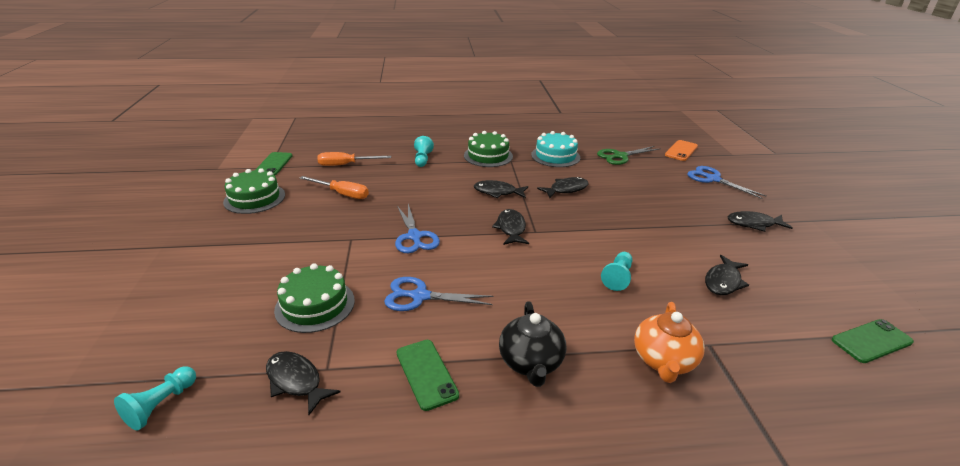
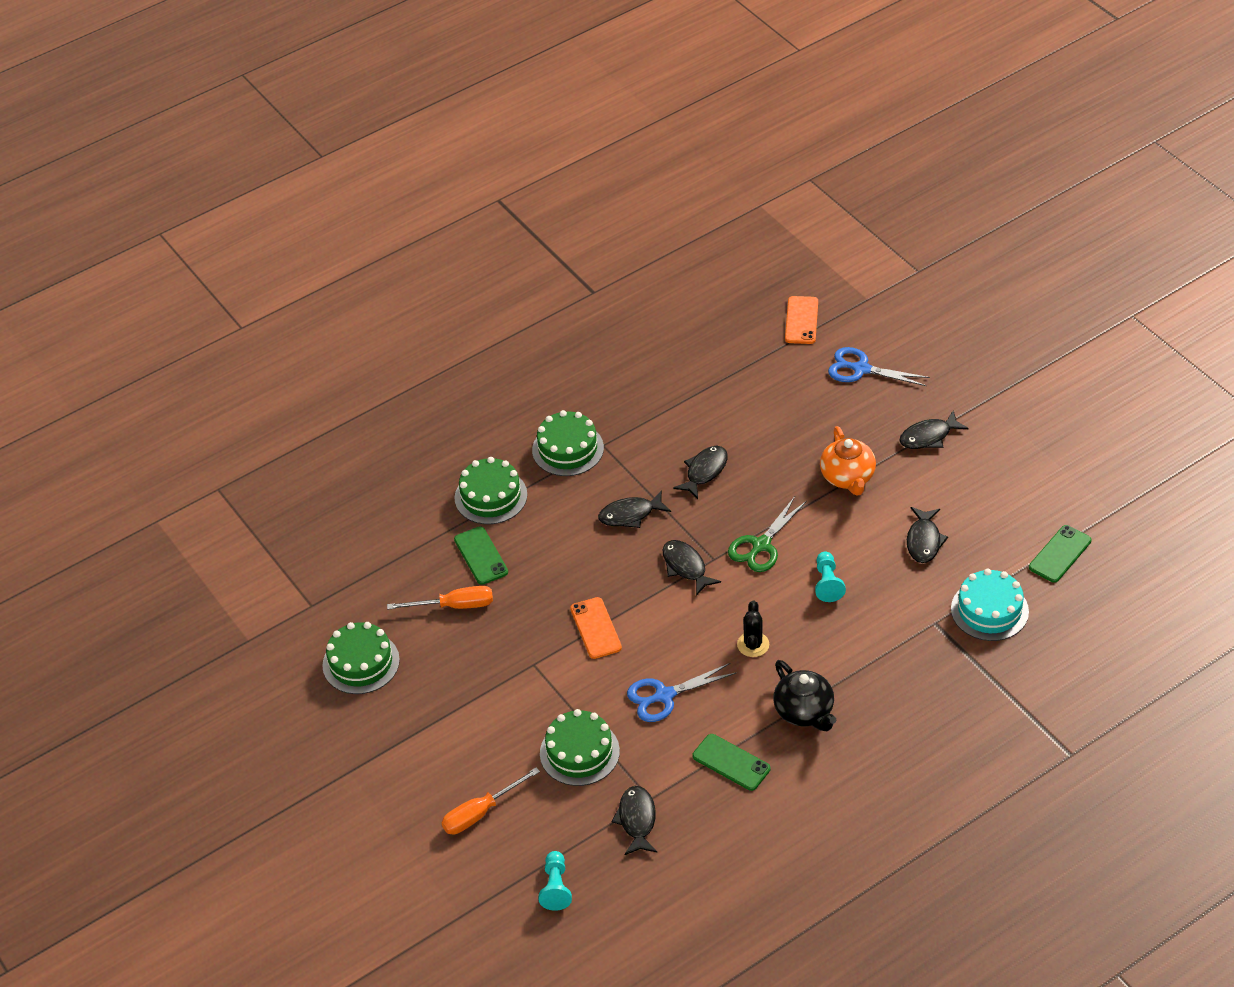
camera: 25 degrees left, 15 degrees up
(273, 164) = (311, 598): green phone -> green phone (481, 556)
(296, 381) = (637, 820): black fish -> black fish turned 75 degrees clockwise
(346, 165) = (404, 554): orange screwdriver -> orange screwdriver (480, 812)
(414, 236) = (596, 628): blue scissors -> orange phone
(422, 159) = (491, 496): turquoise pawn -> green cake
(523, 292) = (753, 644): none -> black cactus
(555, 156) = (652, 408): turquoise cake -> turquoise cake (989, 610)
(620, 156) = (732, 370): green scissors -> green scissors (761, 545)
(663, 361) = (905, 657): orange teapot -> orange teapot (848, 477)

